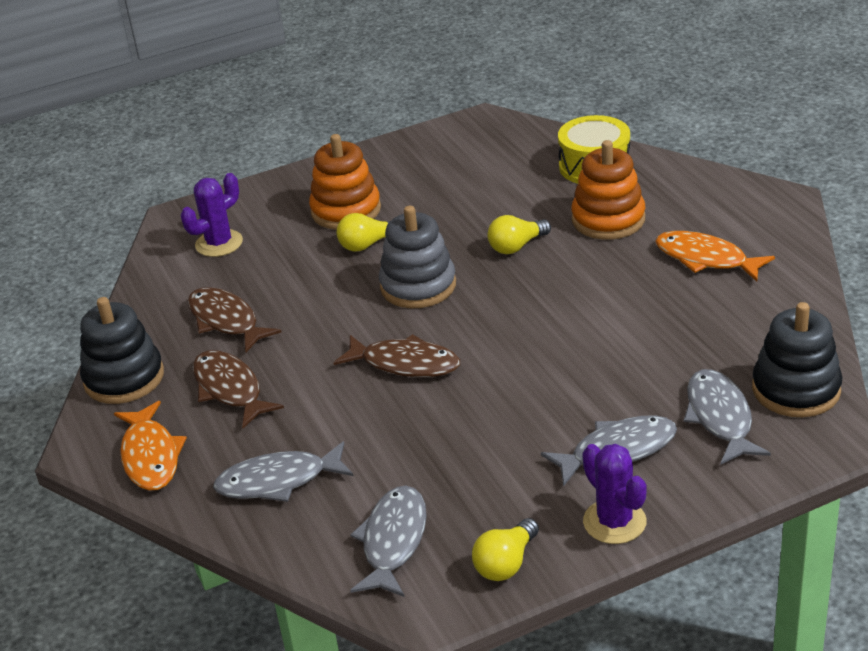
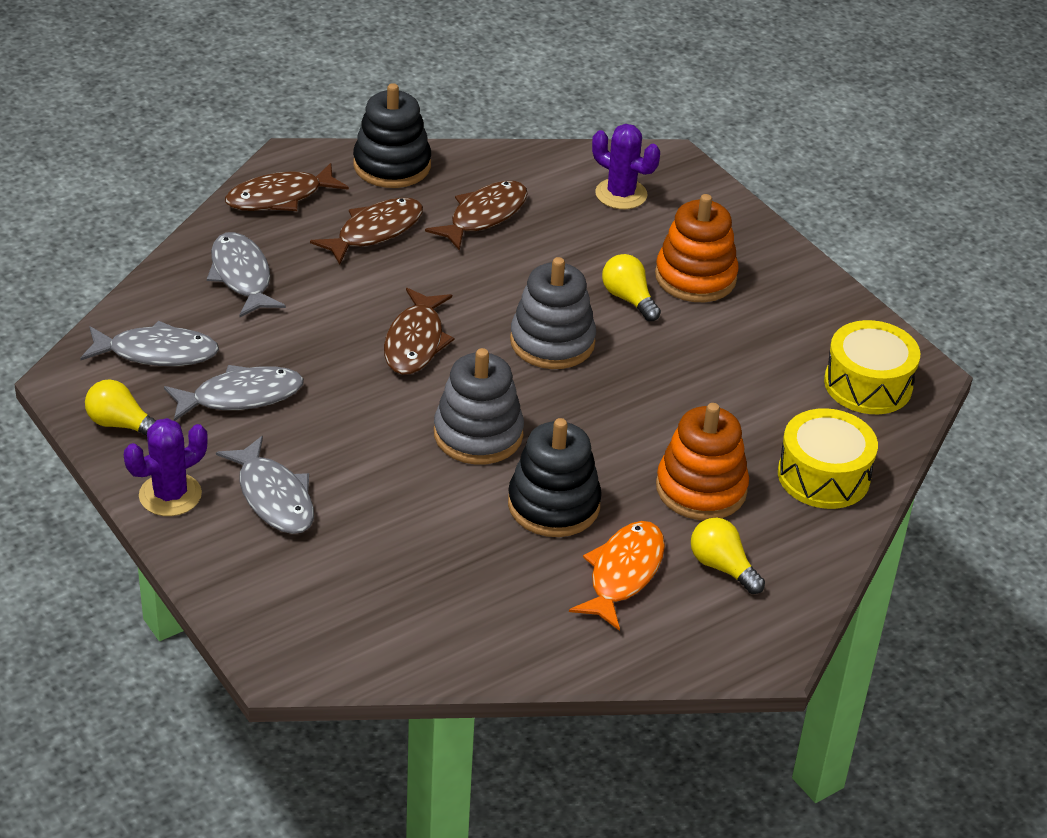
camera: 75 degrees right, 5 degrees up
(150, 456) = (280, 197): orange fish -> brown fish
(492, 141) = (868, 384): none -> yellow drum
(516, 246) = (635, 413): yellow light bulb -> yellow light bulb (722, 567)
(537, 328) = (478, 434): none -> grey stacking toy
(720, 417) = (324, 575): grey fish -> grey fish (241, 396)
(796, 389) = (371, 639): black stacking toy -> black stacking toy (553, 505)

